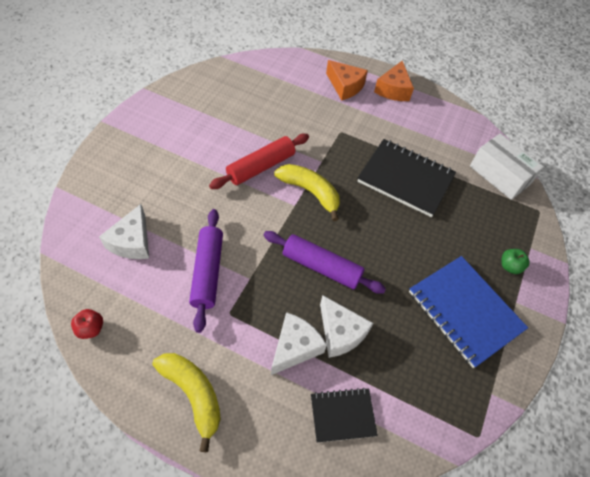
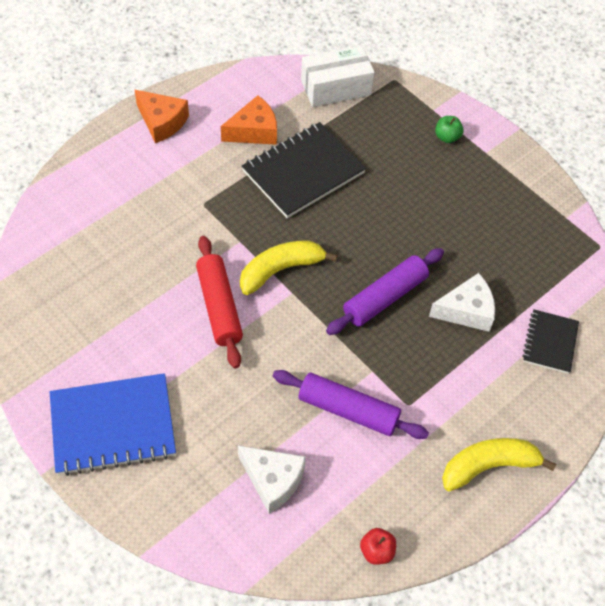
camera: 65 degrees left, 0 degrees up
(295, 347) = (468, 356): white cheese -> none
(345, 86) = (129, 168): orange cheese -> orange cheese (254, 131)
(464, 311) = (481, 198): blue notebook -> blue notebook (113, 426)

